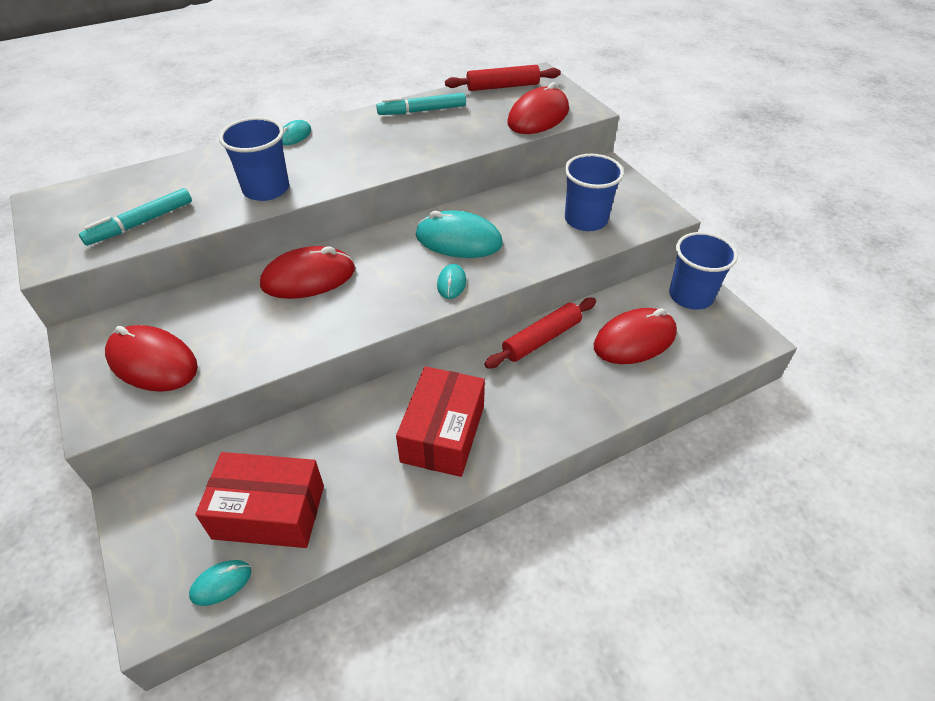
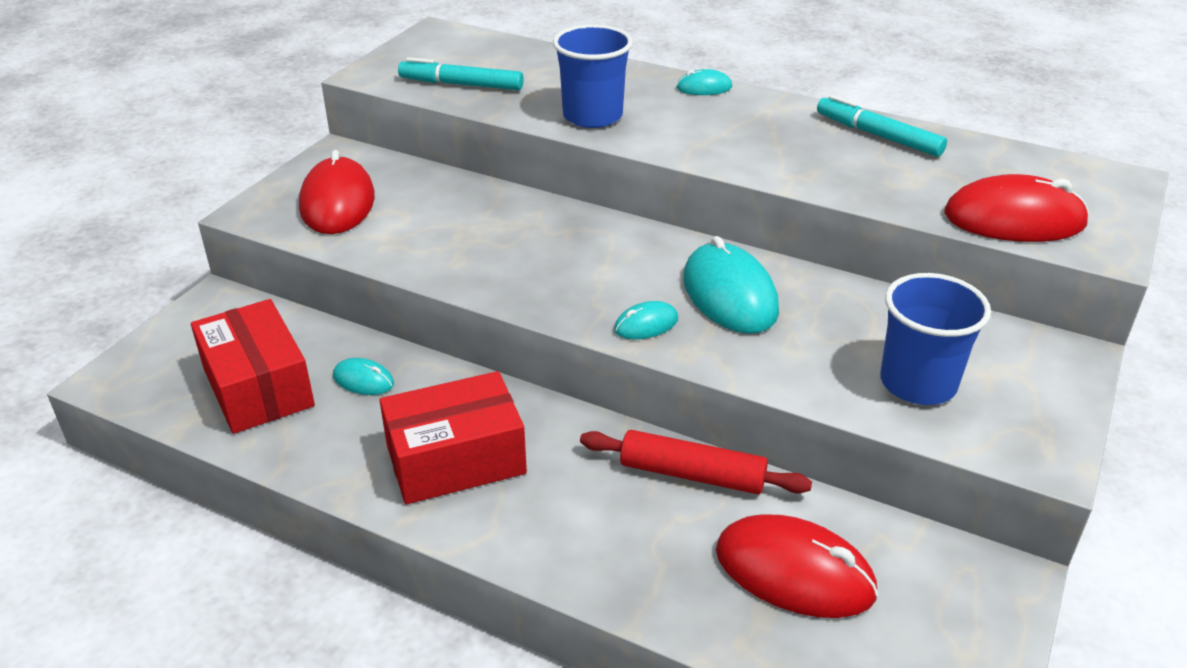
camera: 55 degrees right, 10 degrees down
(221, 583) = (161, 400): turquoise mouse -> turquoise mouse (363, 380)
(308, 278) = (540, 226): red mouse -> none
(502, 86) = (1035, 165): red rolling pin -> none
(690, 296) = (968, 603): blue cup -> none

